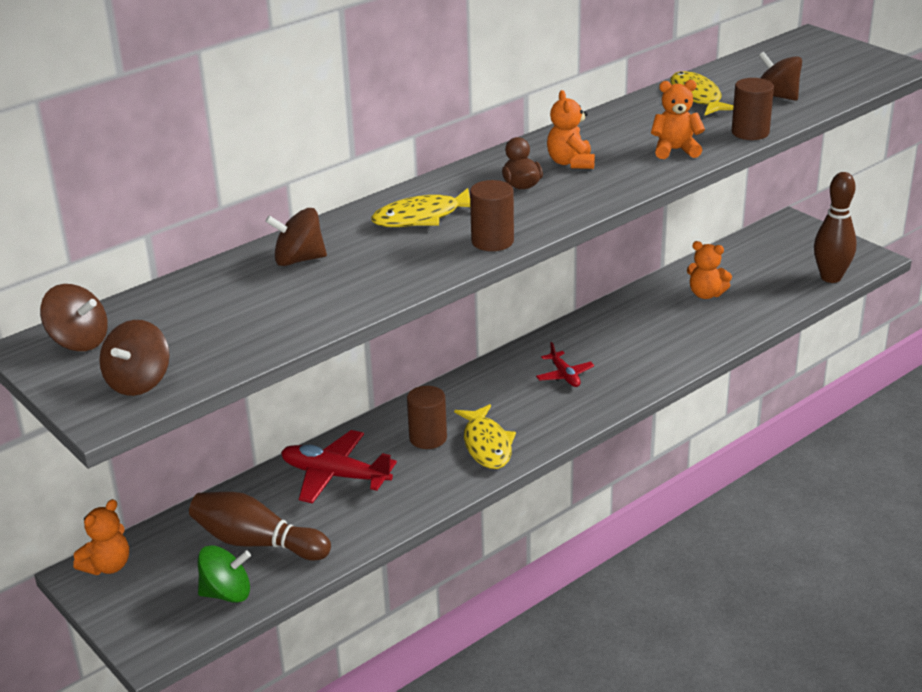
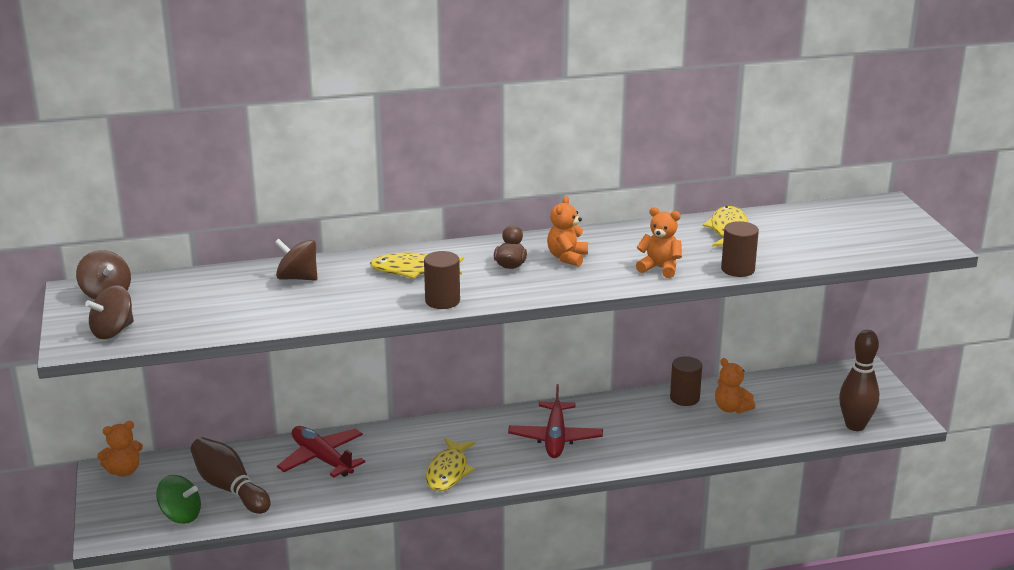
camera: 25 degrees right, 5 degrees down
(428, 438) = (411, 453): brown cylinder -> brown cylinder (684, 398)
(564, 375) = (555, 438): red plane -> red plane, size x1.77
(776, 96) = (796, 245): brown spinning top -> none

